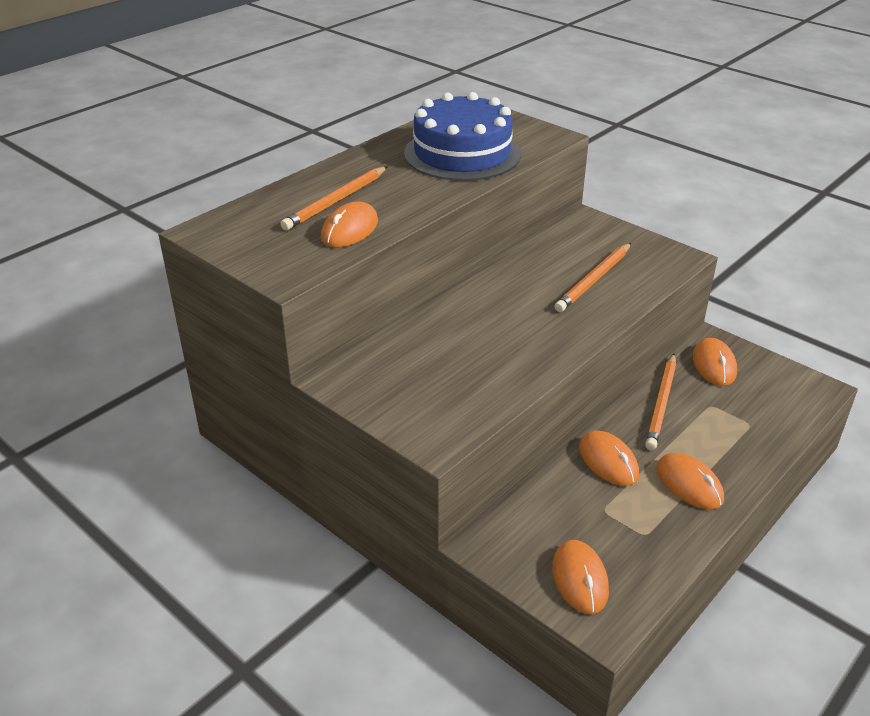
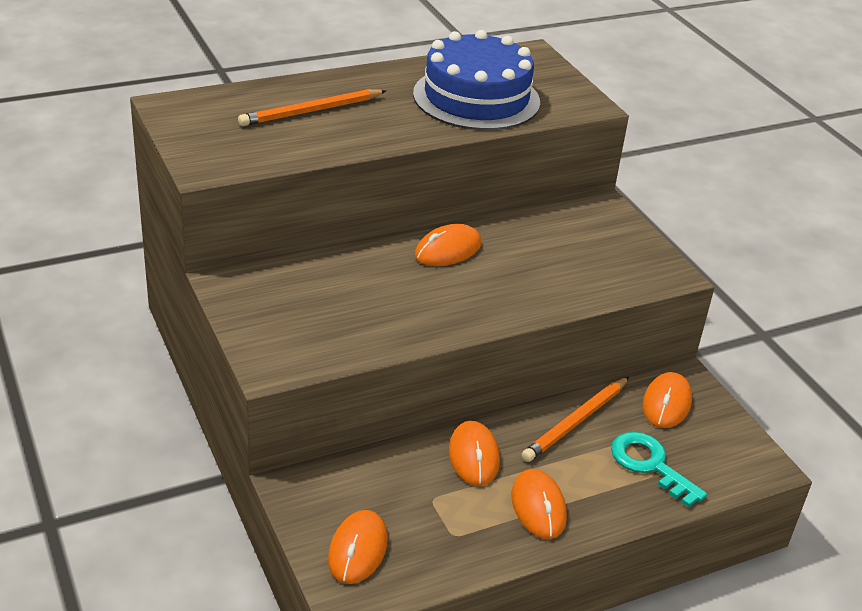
camera: 20 degrees right, 0 degrees up
(350, 230) = (299, 142): orange mouse -> orange mouse (448, 250)
(594, 280) = (556, 268): orange pencil -> none
(741, 418) = (650, 465): none -> turquoise key

